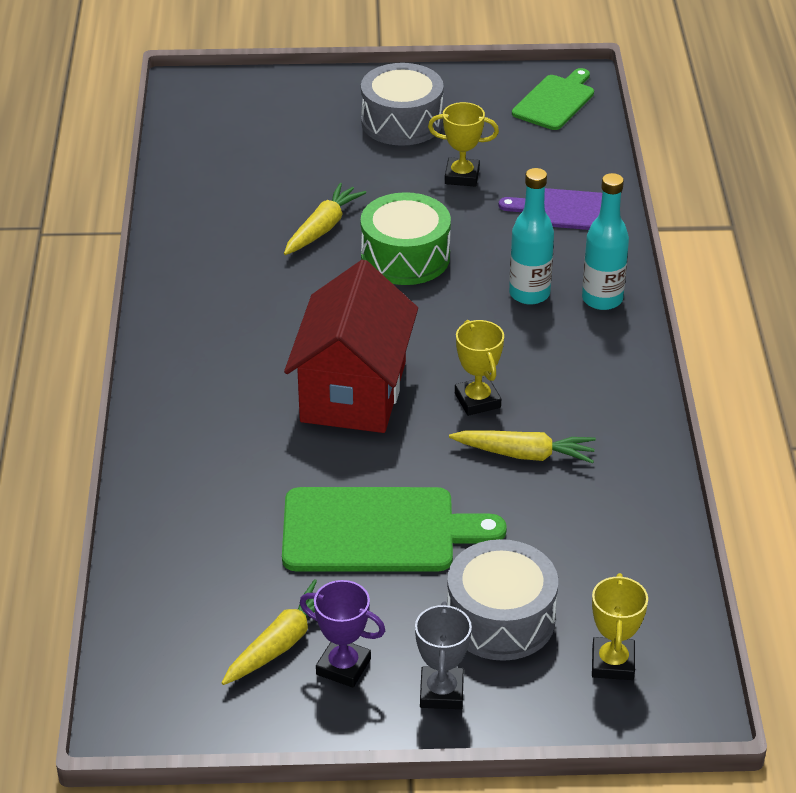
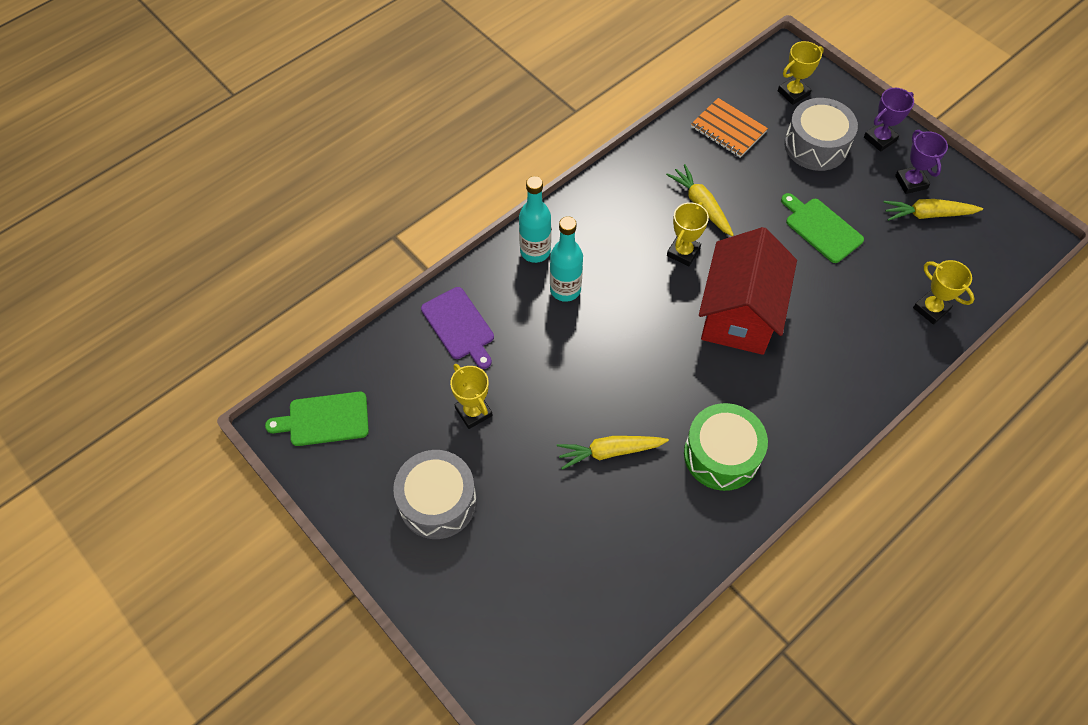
camera: 130 degrees left, 20 degrees up
(172, 542) = (931, 309): none -> yellow trophy
(353, 392) = (739, 314): red house -> red house turned 45 degrees counterclockwise
(378, 531) = (821, 228): green cutting board -> green cutting board, size x0.64
(405, 257) = (593, 380): green drum -> green drum (721, 455)
(441, 692) = (880, 139): grey trophy -> purple trophy
(615, 553) = (728, 129): none -> orange notebook

